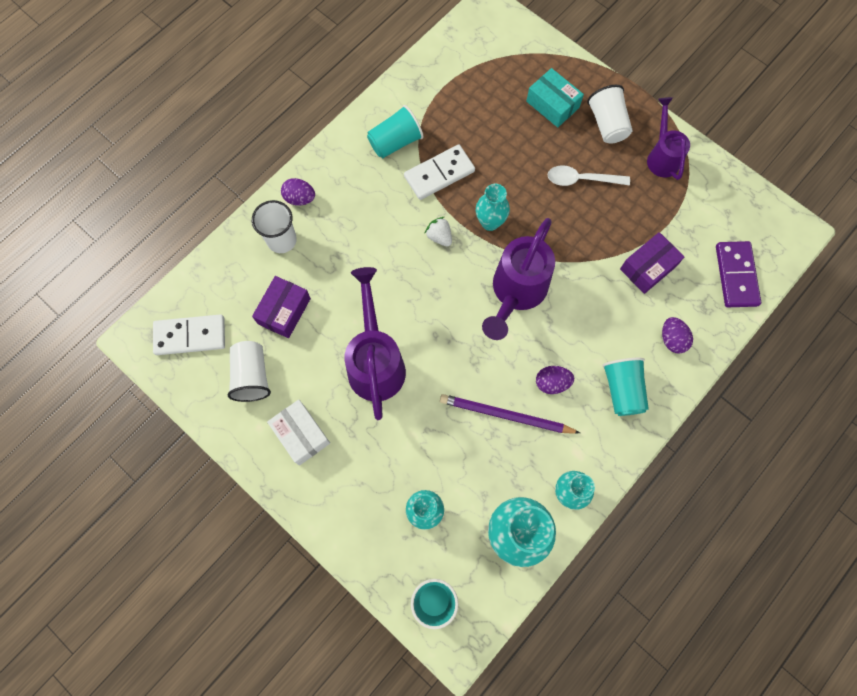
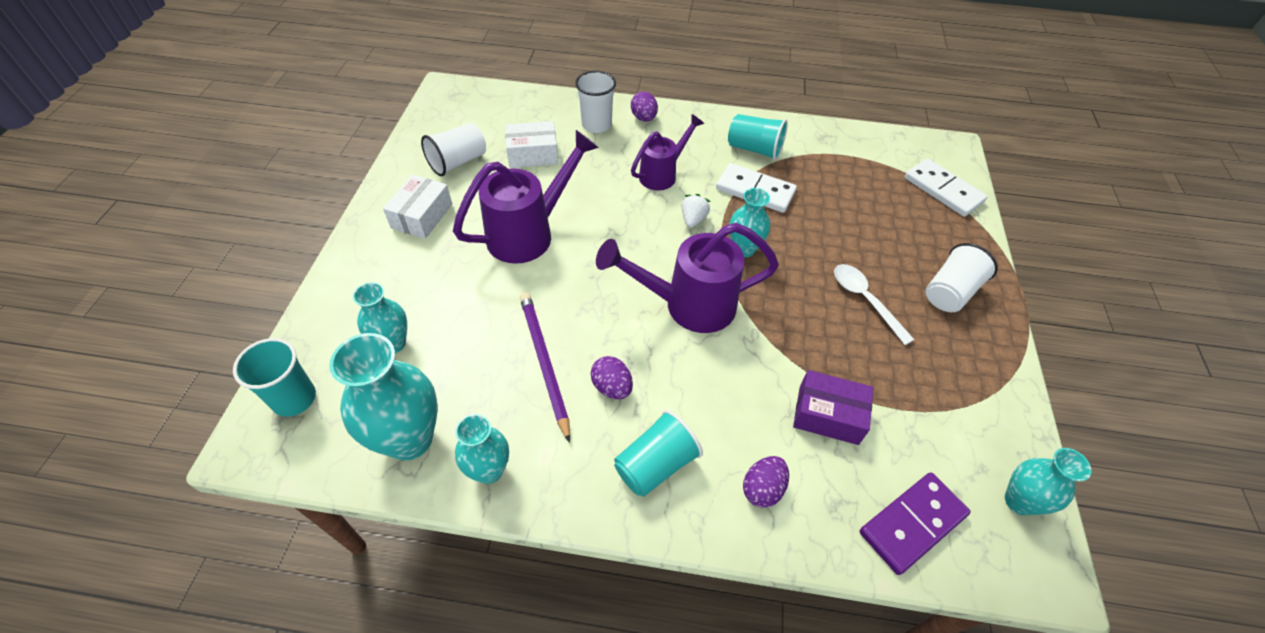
camera: 55 degrees right, 20 degrees down
(190, 336) = (469, 113): white domino -> white domino (943, 190)
(284, 311) = (533, 154): purple box -> white box
(552, 104) = (917, 237): turquoise box -> none
(662, 156) = (972, 361): purple watering can -> purple watering can (663, 174)
(755, 210) = (1019, 501): none -> turquoise vase

